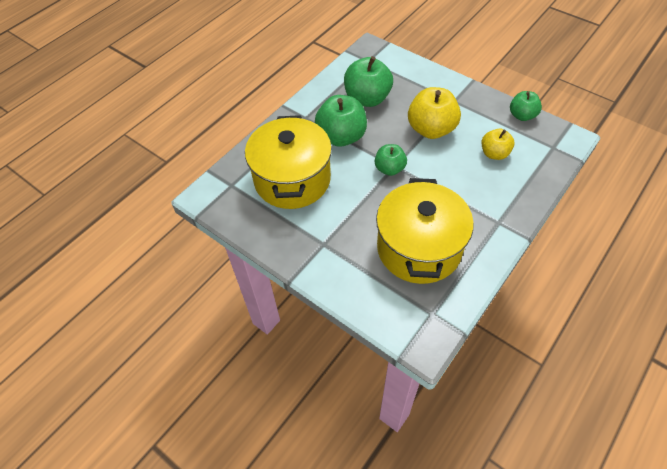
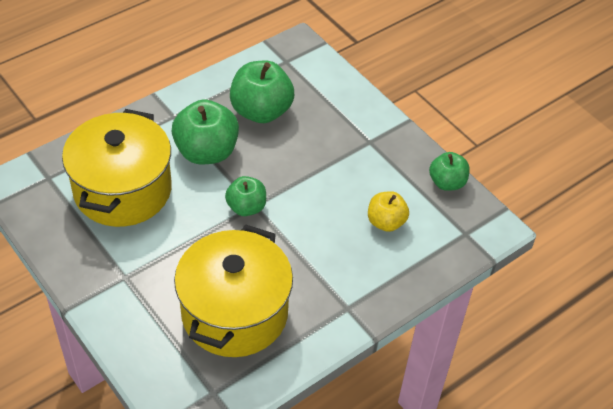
camera: 10 degrees right, 5 degrees down
(431, 129) = (322, 171): yellow apple -> none

